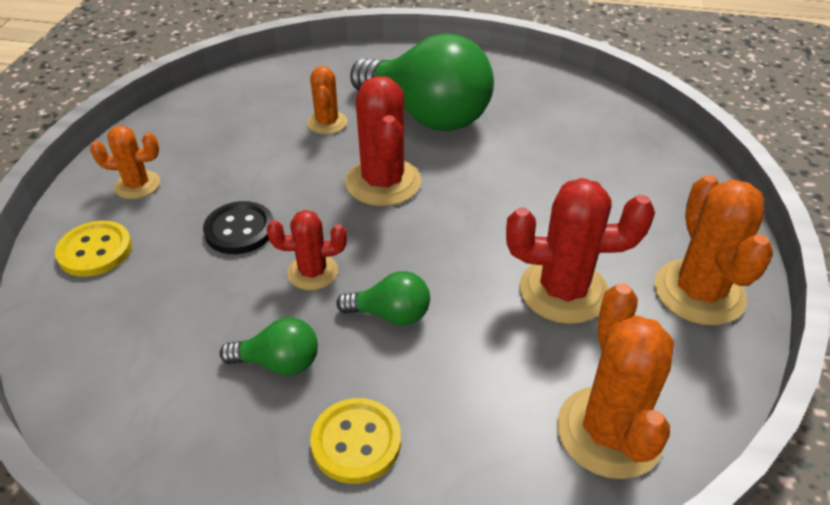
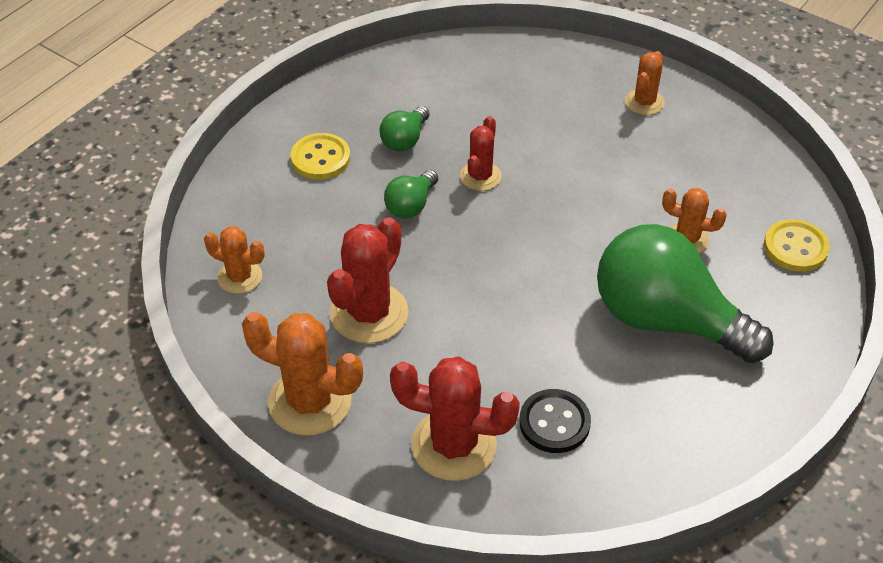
camera: 115 degrees right, 5 degrees up
(95, 251) = (571, 72): yellow button -> yellow button (795, 247)
(239, 230) = (553, 148): black button -> black button (554, 423)
(383, 182) = (570, 250): red cactus -> red cactus (454, 445)
(427, 115) = (666, 320): green light bulb -> green light bulb turned 60 degrees clockwise
(609, 432) = (240, 277): orange cactus -> orange cactus, size x0.59

